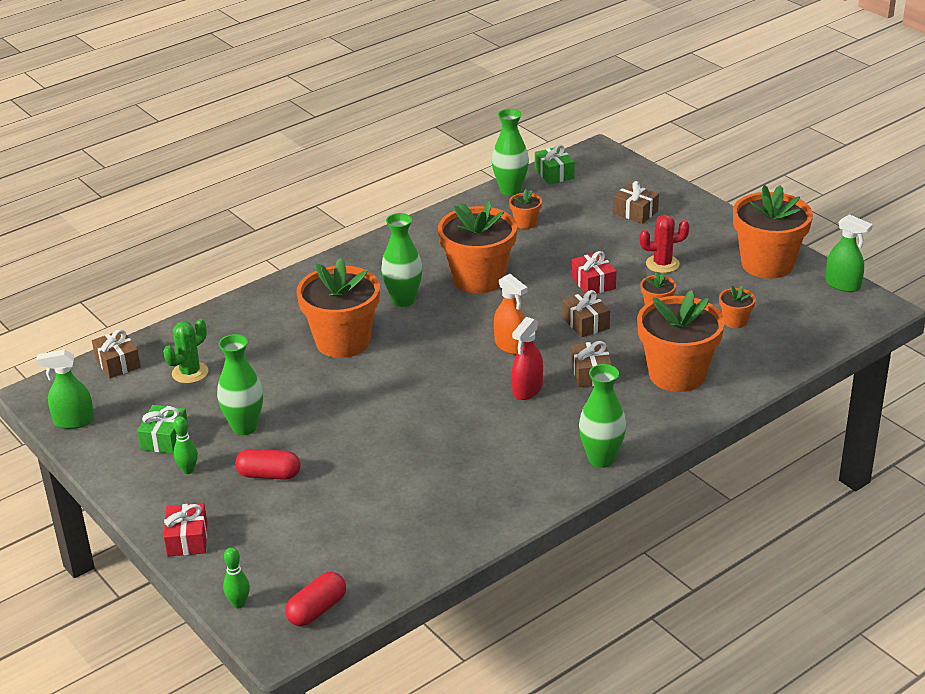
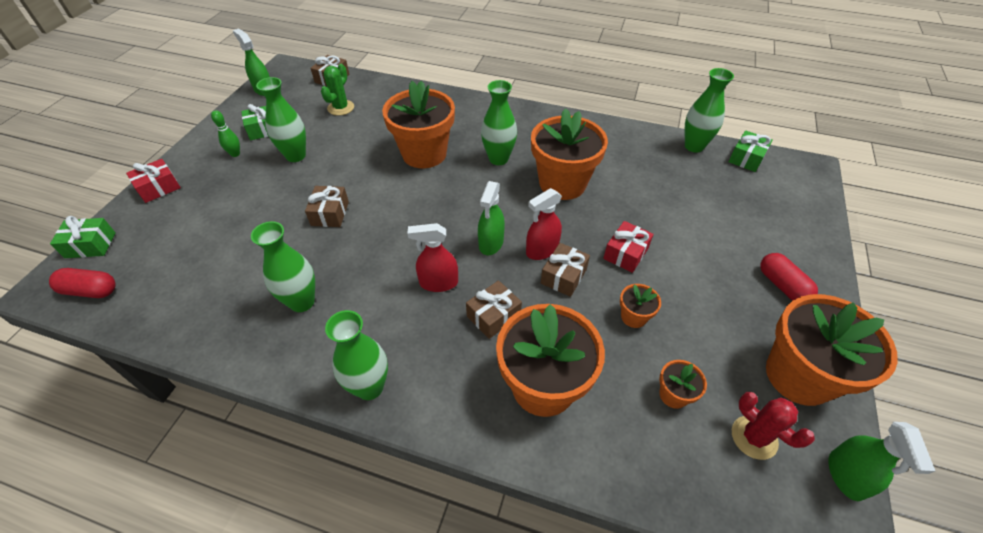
camera: 55 degrees right, 15 degrees up
(190, 373) = (341, 108): green cactus -> green cactus turned 75 degrees counterclockwise
(239, 603) = (90, 245): green bowling pin -> green gift
(269, 475) = (247, 191): red capsule -> red capsule (782, 285)
(472, 473) = (302, 302): none -> green vase
(510, 346) = (491, 243): orange spray bottle -> green spray bottle
(525, 223) = (662, 174): orange flower pot -> none
(546, 322) = (542, 250): none -> red spray bottle
(635, 212) = (757, 231): brown gift -> brown gift (330, 213)
(662, 264) = (703, 288): red cactus -> red cactus (754, 437)

